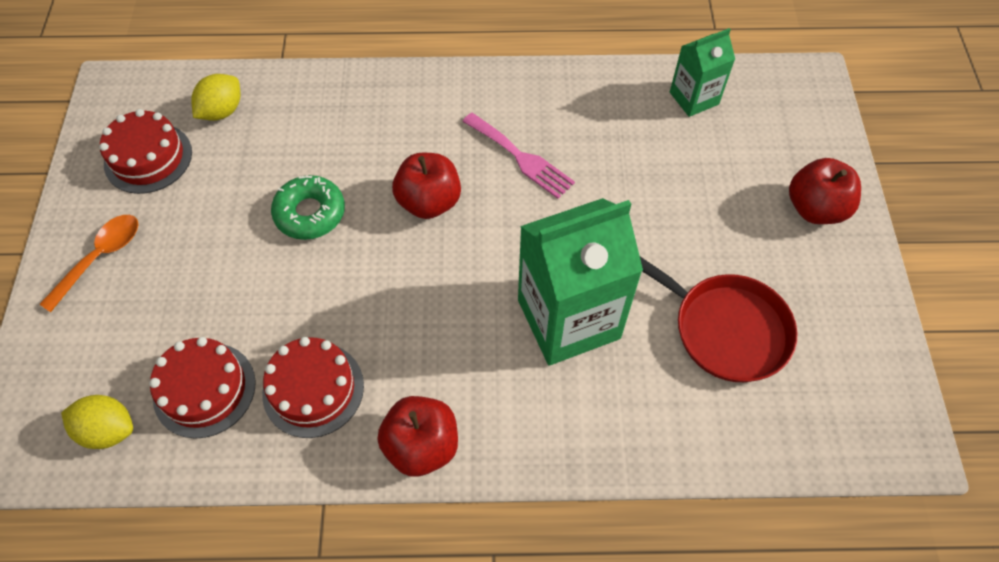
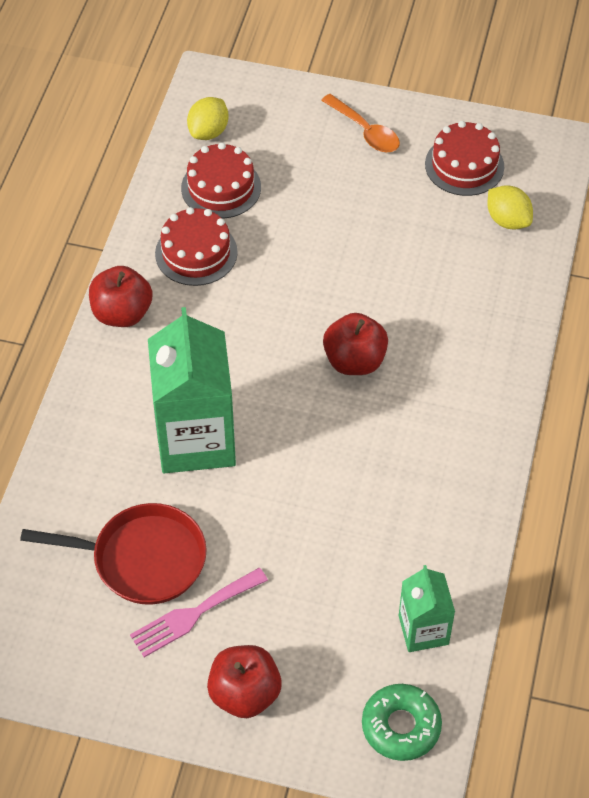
camera: 105 degrees right, 5 degrees down
(310, 213) = (368, 271): green donut -> green donut (401, 726)
(521, 158) = (386, 446): pink fork -> pink fork (194, 614)
(724, 328) = (142, 559): red pan -> red pan turned 135 degrees counterclockwise

